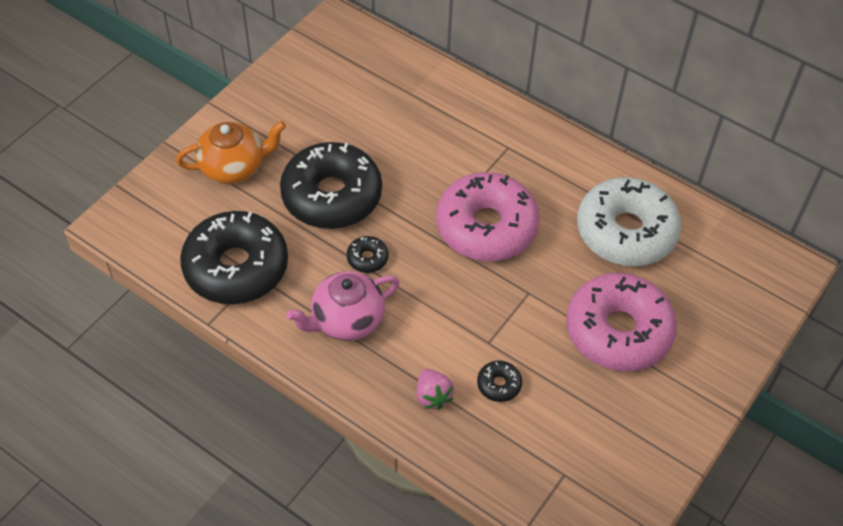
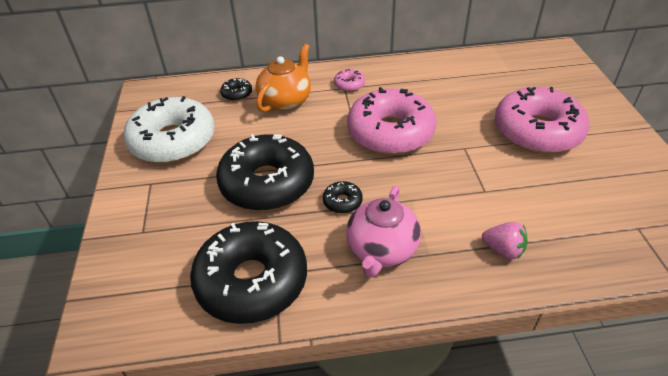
camera: 40 degrees left, 10 degrees down
(234, 167) = (167, 216): orange teapot -> orange teapot (286, 101)
(499, 384) = (527, 209): black donut -> black donut (237, 94)
(517, 147) = (349, 84): none -> pink donut
(626, 232) = (465, 85): white donut -> white donut (173, 141)

